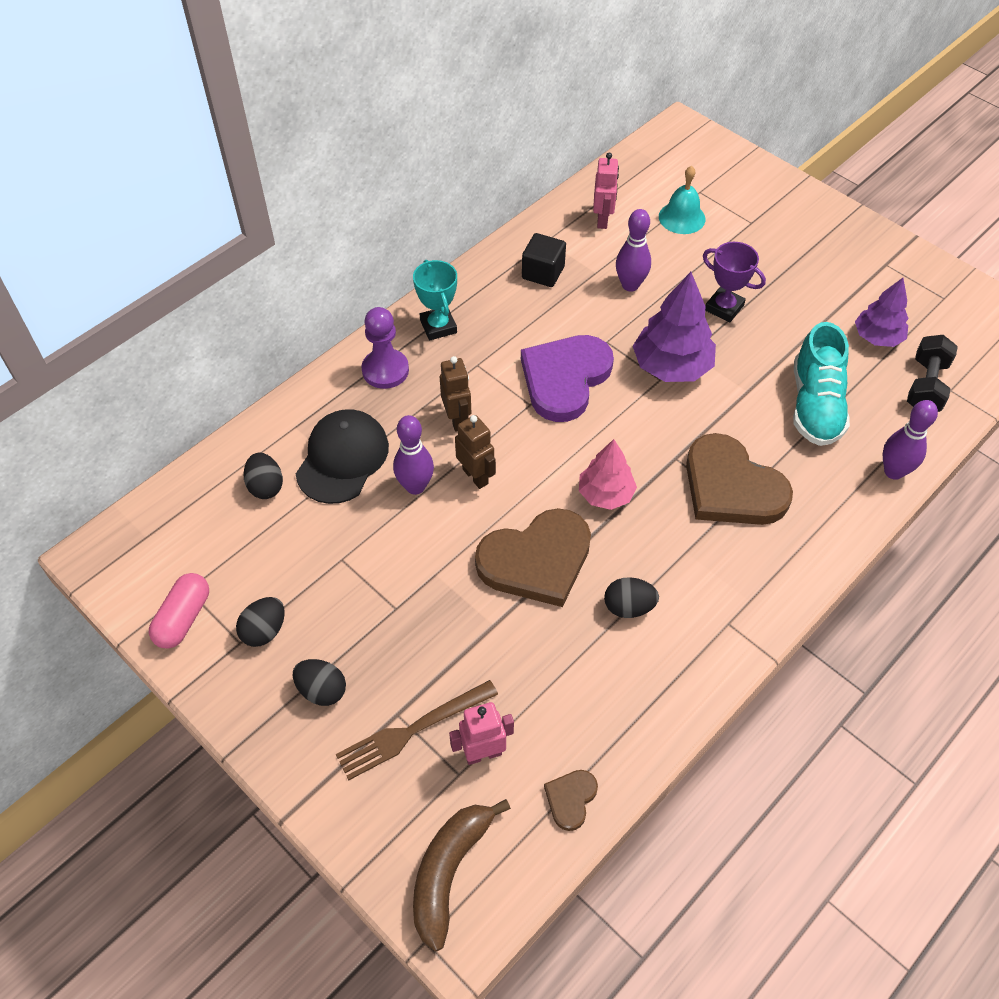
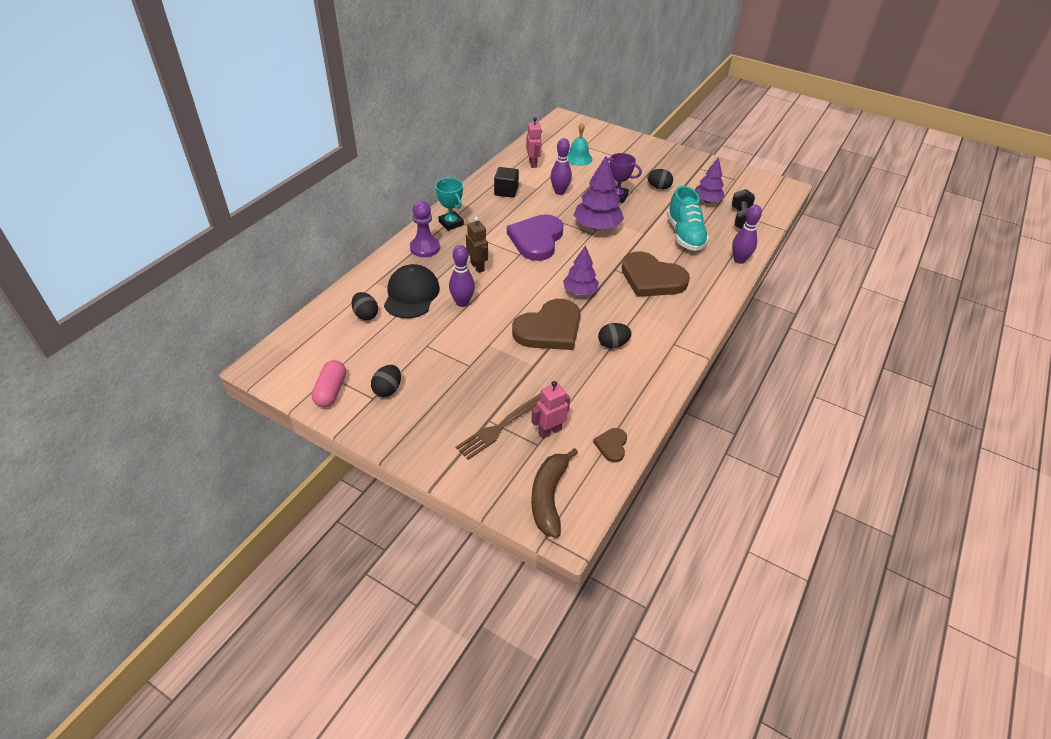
camera: 15 degrees left, 10 degrees down
(322, 690) = (435, 415): black egg -> black egg (658, 187)
(475, 476) = (498, 293): brown robot -> none
(605, 494) = (579, 291): pink tree -> purple tree

